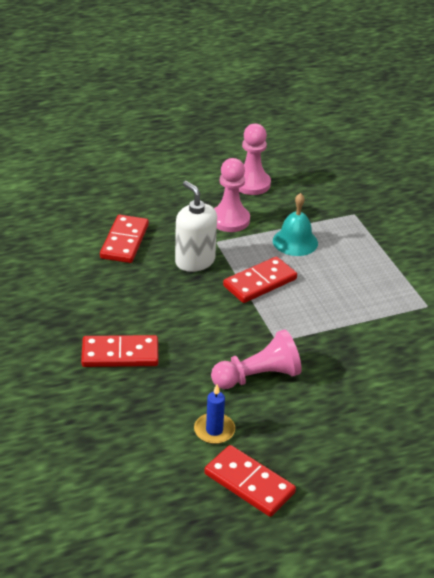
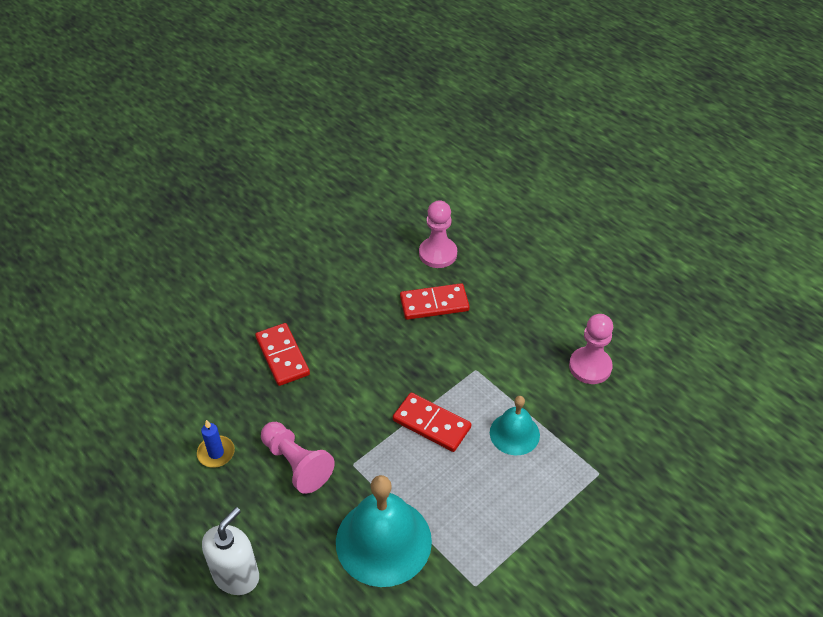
camera: 70 degrees right, 10 degrees up
(195, 261) = (435, 363): white soap dispenser -> white soap dispenser (236, 575)
(230, 220) = (516, 369): pink pawn -> pink pawn (438, 254)
(249, 483) = (163, 498): red domino -> none
(366, 344) = (383, 541): none -> turquoise bell

